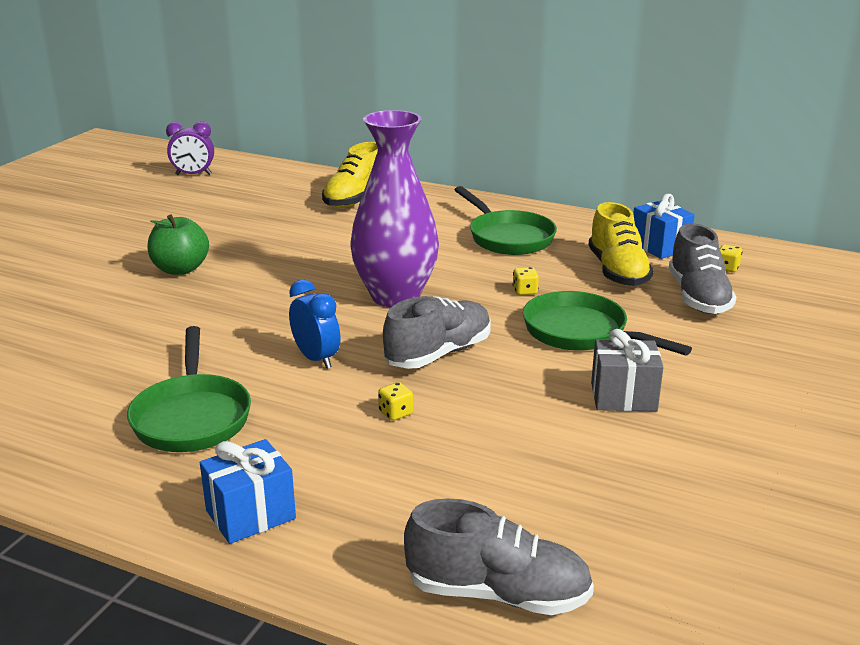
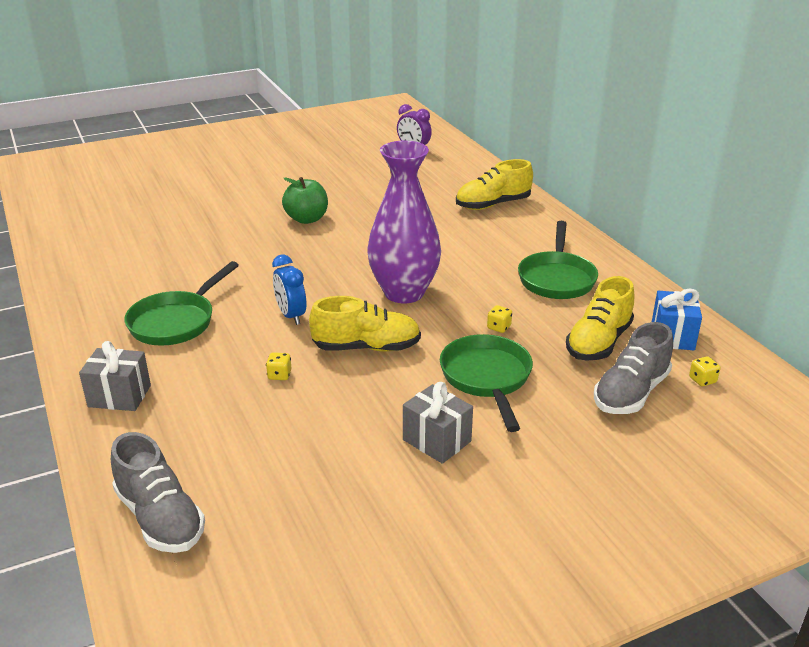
camera: 40 degrees right, 5 degrees up
(250, 514) = (119, 396): blue gift -> grey gift
(316, 359) = (291, 316): blue clock -> blue clock turned 150 degrees clockwise
(438, 354) = (366, 347): grey shoe -> yellow shoe

